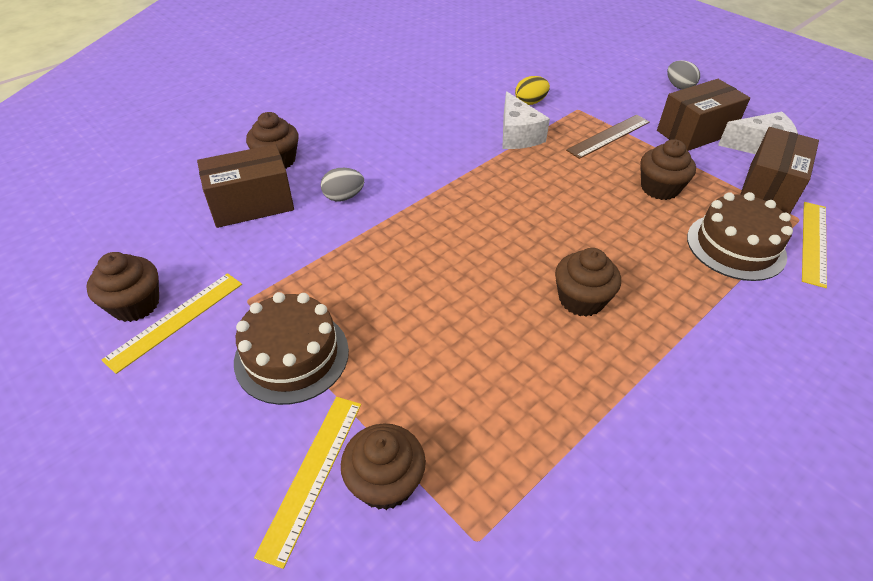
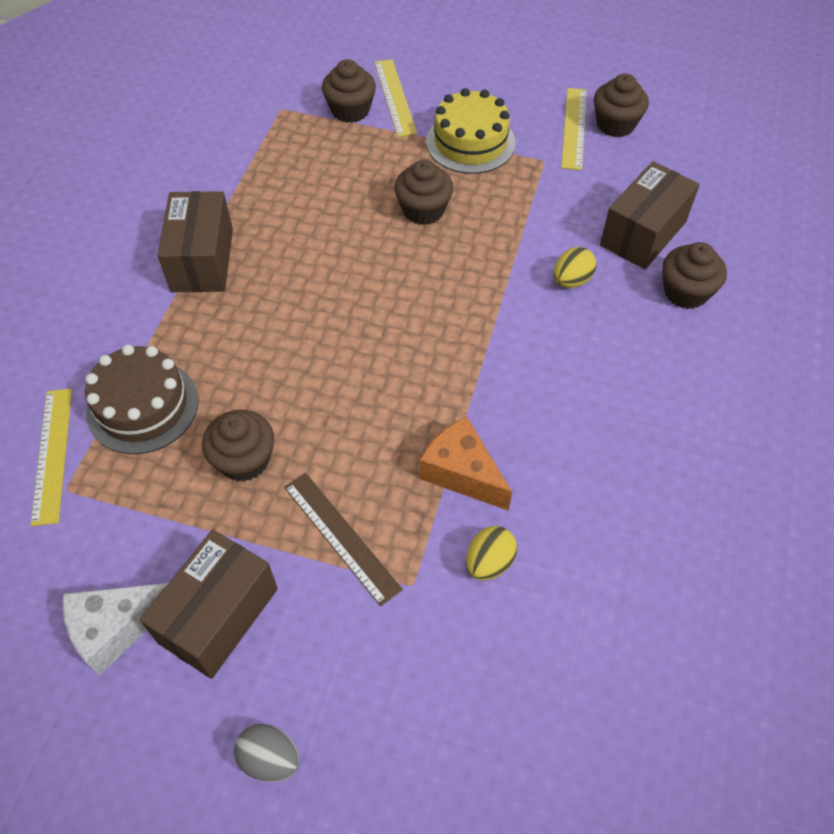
camera: 150 degrees right, 10 degrees up
(292, 355) = (470, 142): brown cake -> yellow cake
(343, 197) = (571, 280): grey egg -> yellow egg
(517, 135) = (461, 473): white cheese -> orange cheese
(581, 299) = (281, 275): brown cupcake -> brown cupcake (423, 210)
(609, 136) = (341, 537): brown ruler -> brown ruler turned 60 degrees counterclockwise
(768, 189) = (104, 527): brown box -> brown box (202, 260)

